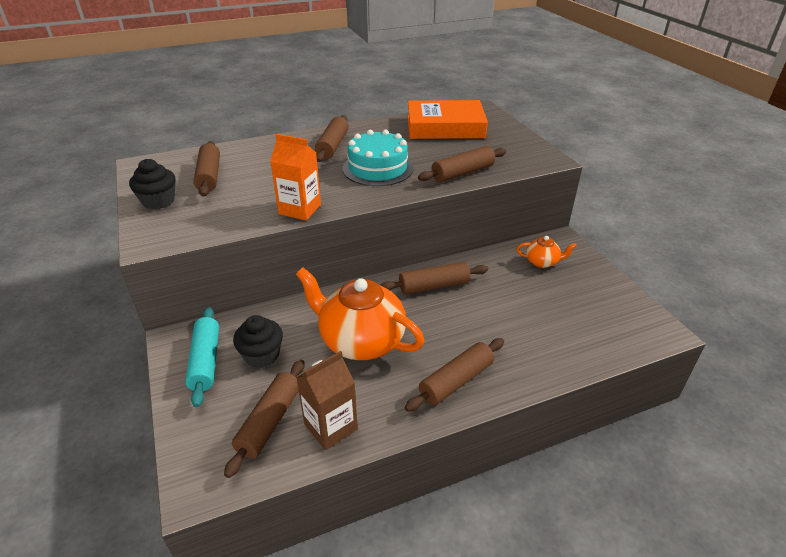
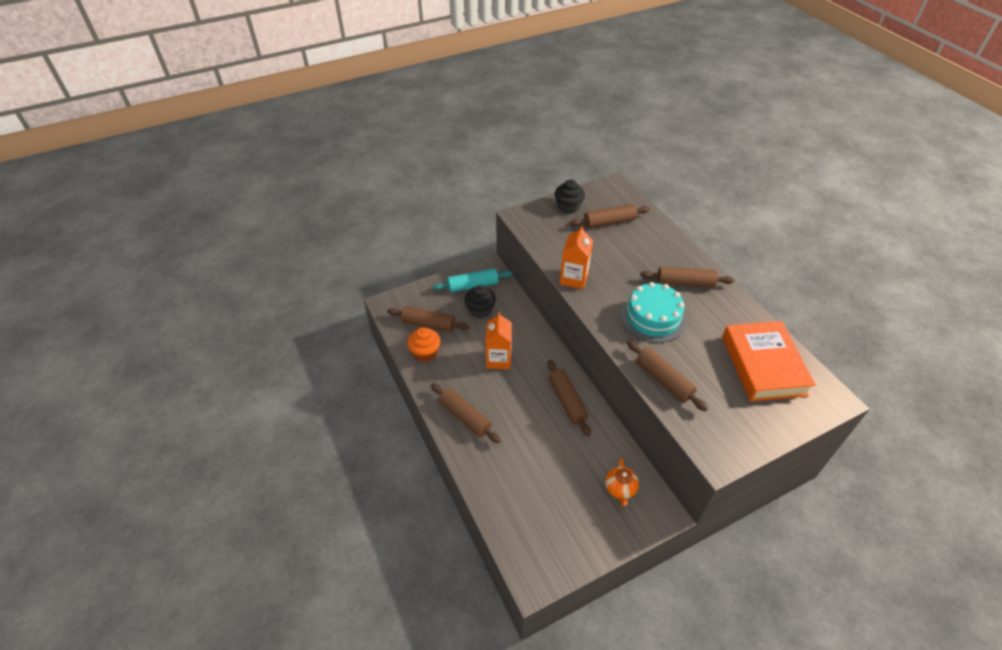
camera: 85 degrees right, 10 degrees up
(330, 427) = (425, 352): brown carton -> orange cupcake
(361, 340) = (498, 359): orange teapot -> orange carton

